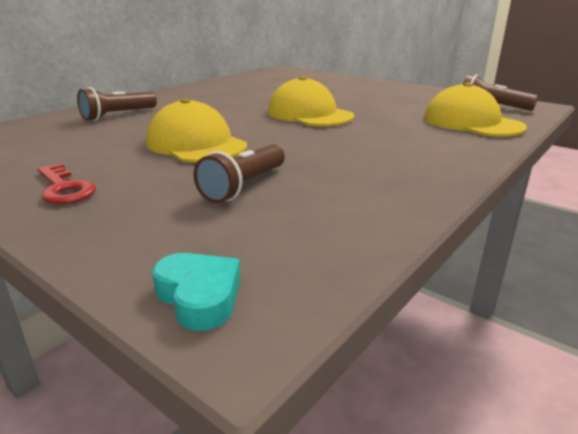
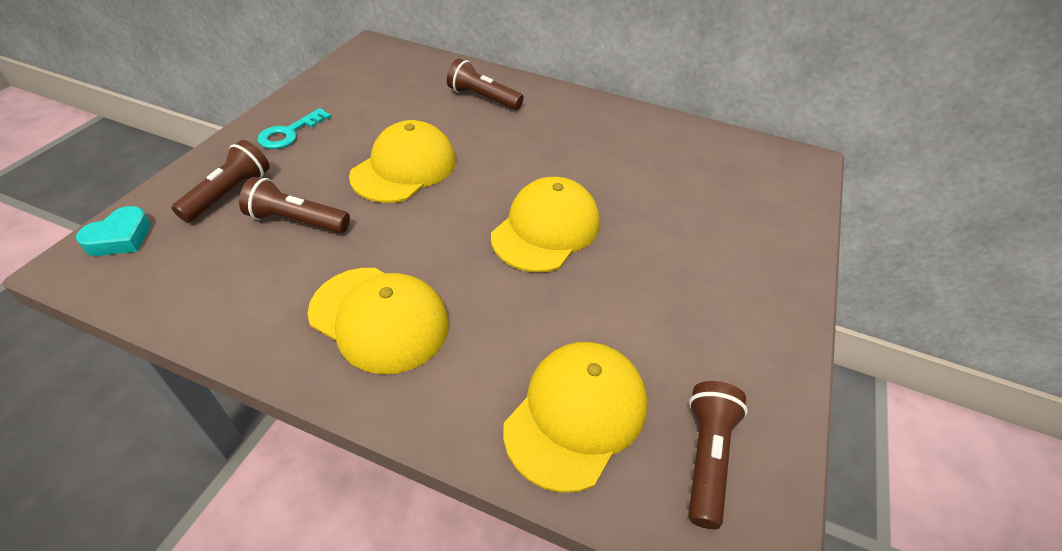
camera: 70 degrees right, 20 degrees up
(64, 189) = (289, 133): red key -> turquoise key
(159, 221) = (229, 193): none -> brown flashlight
(390, 160) = (379, 318): none -> yellow cap

